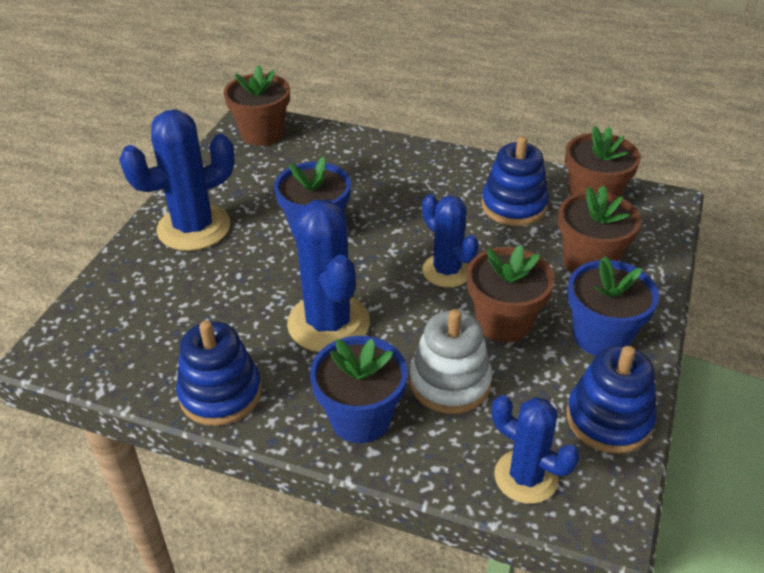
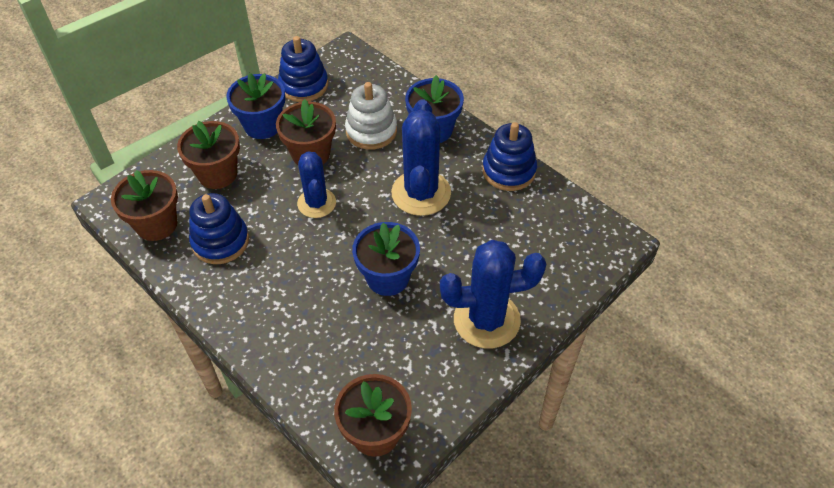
camera: 155 degrees left, 10 degrees up
(526, 477) = (368, 76): blue cactus -> none

